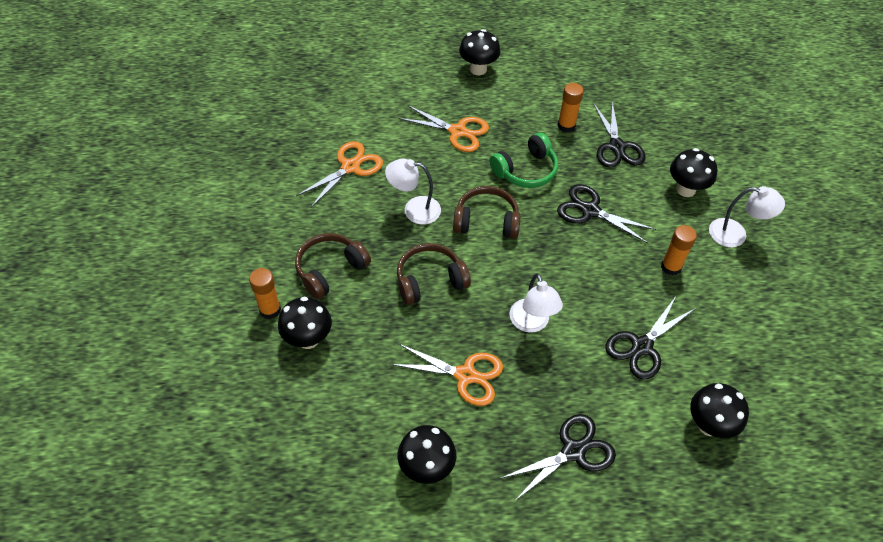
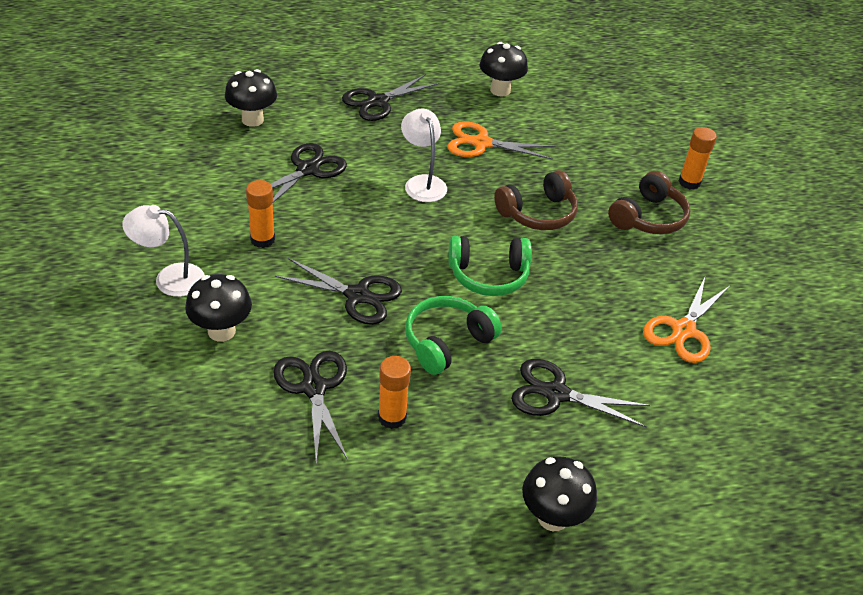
camera: 170 degrees right, 10 degrees down
(308, 339) = (639, 162): black mushroom -> none
(414, 210) = (580, 283): white lamp -> none
(458, 131) = (555, 394): orange scissors -> black scissors
(486, 221) = (488, 275): brown headphones -> green headphones

